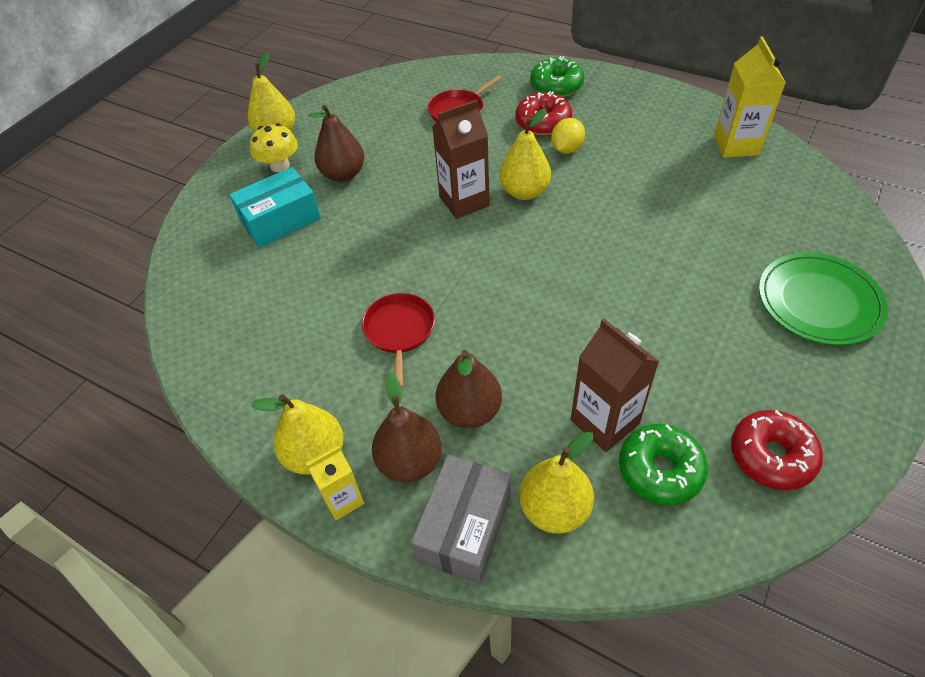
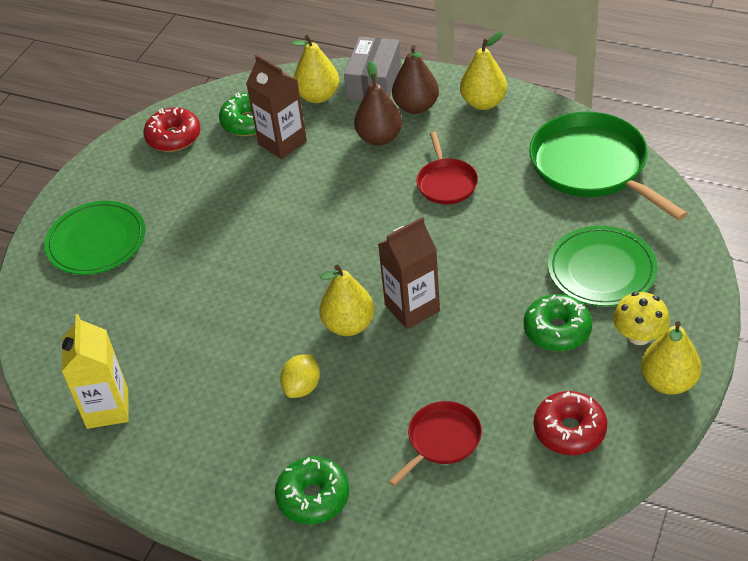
camera: 175 degrees right, 5 degrees down
(228, 332) = (592, 166): none -> green pan
(280, 220) = (601, 269): turquoise box -> green plate
(343, 174) = (557, 330): brown pear -> green donut
(343, 499) = (455, 84): yellow carton -> none
(543, 122) = (330, 428): red donut -> red donut (569, 430)

